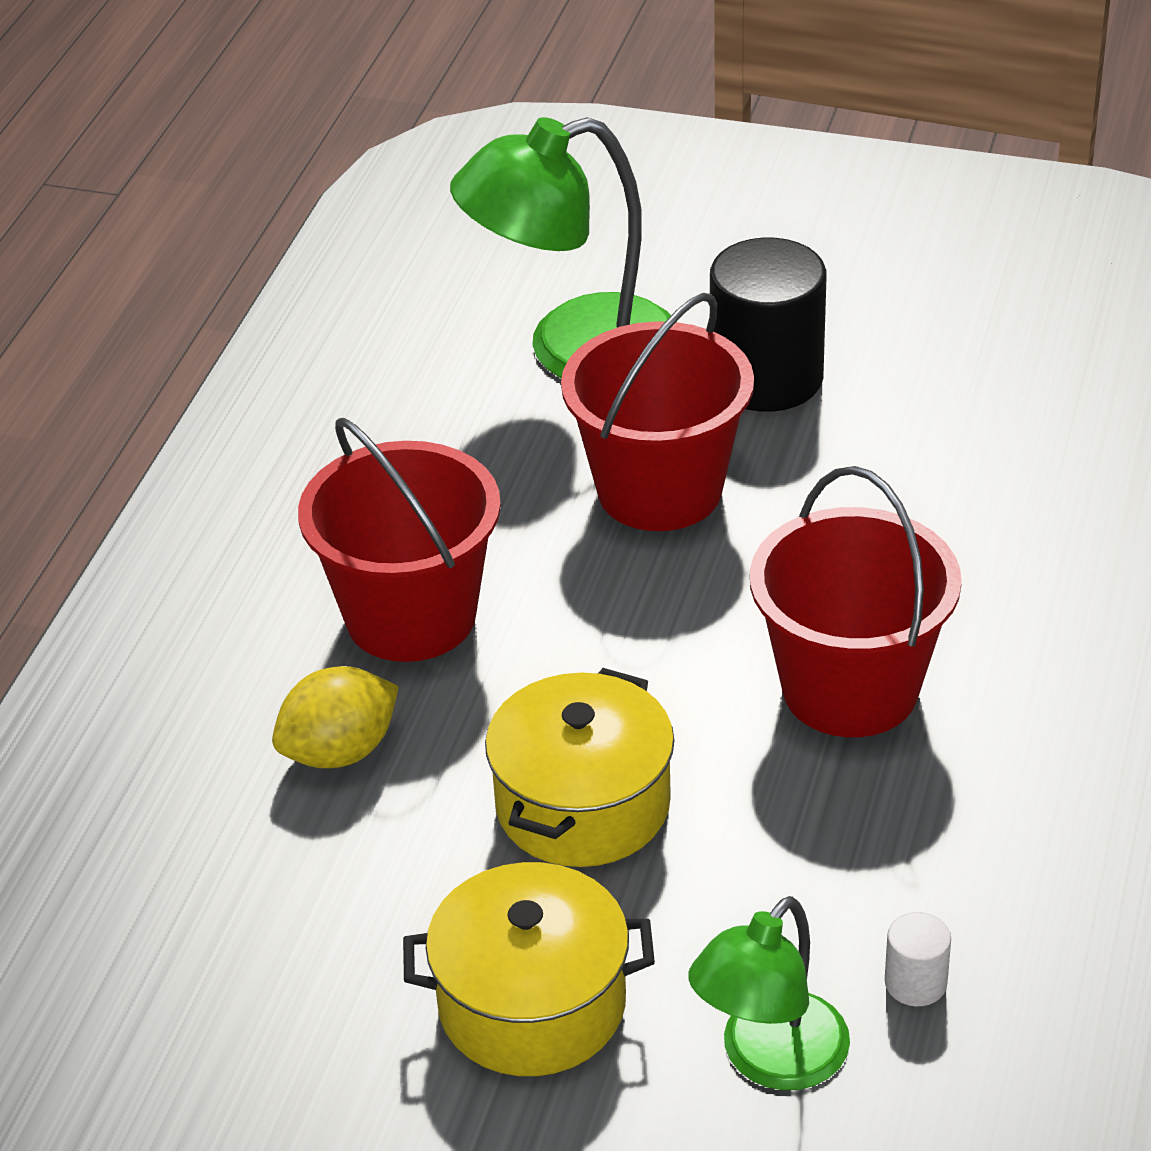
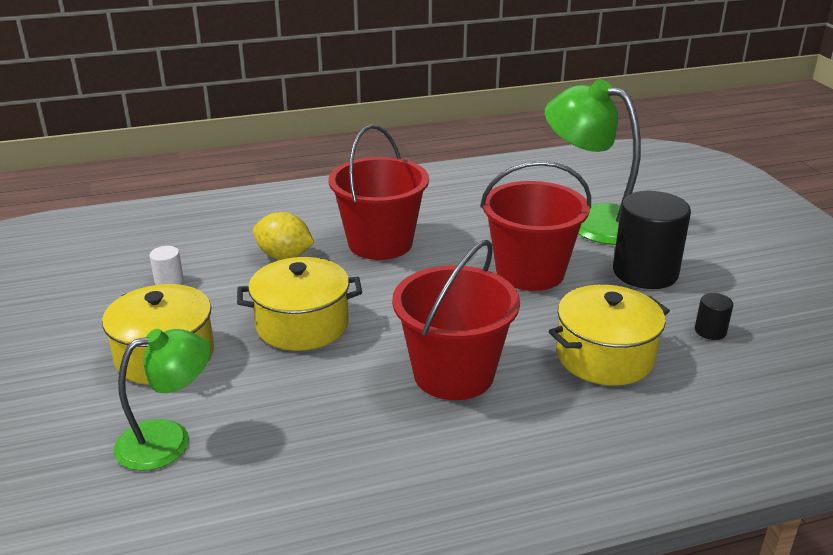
camera: 55 degrees right, 10 degrees down
(770, 1060) = (169, 440): green lamp -> green lamp turned 150 degrees clockwise
(915, 983) = (255, 472): white cylinder -> white cylinder (169, 281)
(929, 524) = (604, 356): none -> yellow pot
(953, 399) = (710, 331): none -> black cylinder

